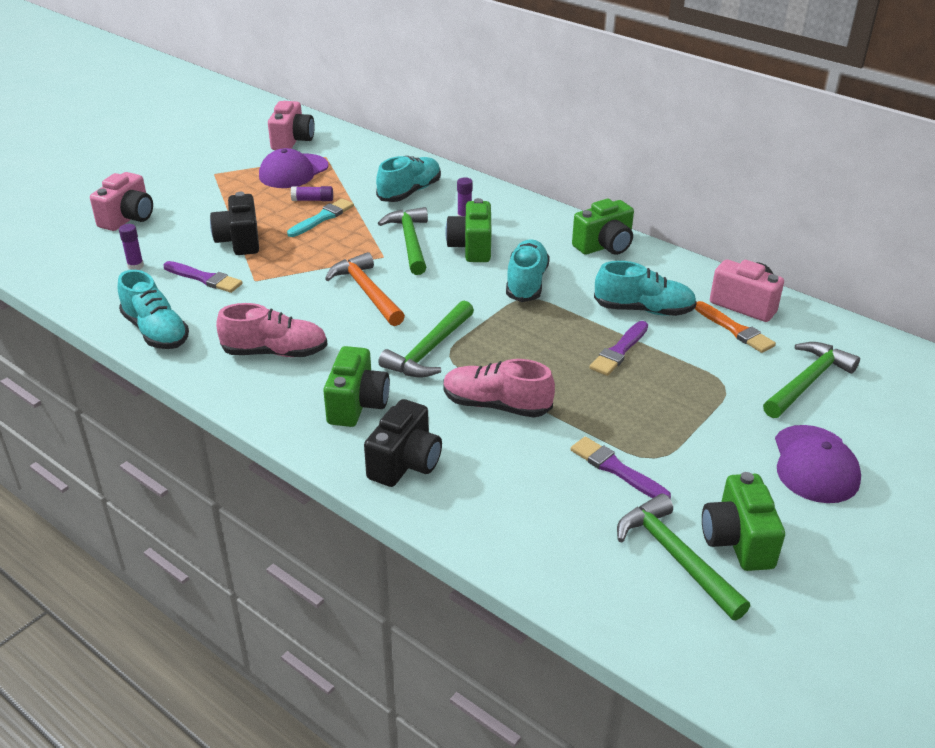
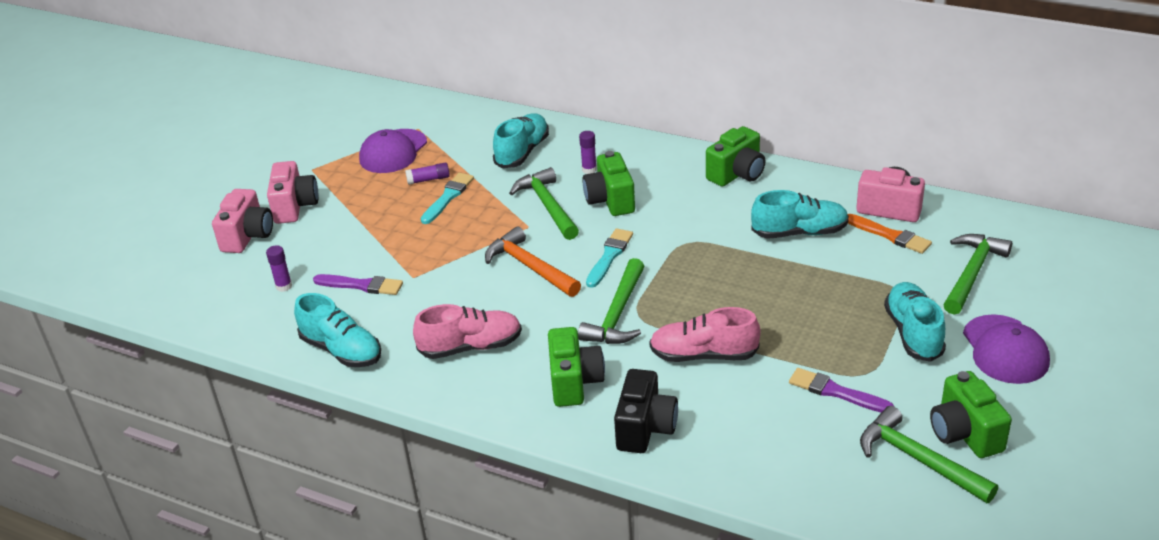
camera: 10 degrees left, 0 degrees up
(239, 241) = (376, 238): black camera -> none
(292, 141) = (375, 117): pink camera -> pink camera (295, 206)
(446, 297) = (609, 256): none -> turquoise brush
(526, 283) = (679, 227): turquoise shoe -> turquoise shoe (913, 333)
(619, 351) = (793, 278): purple brush -> none

